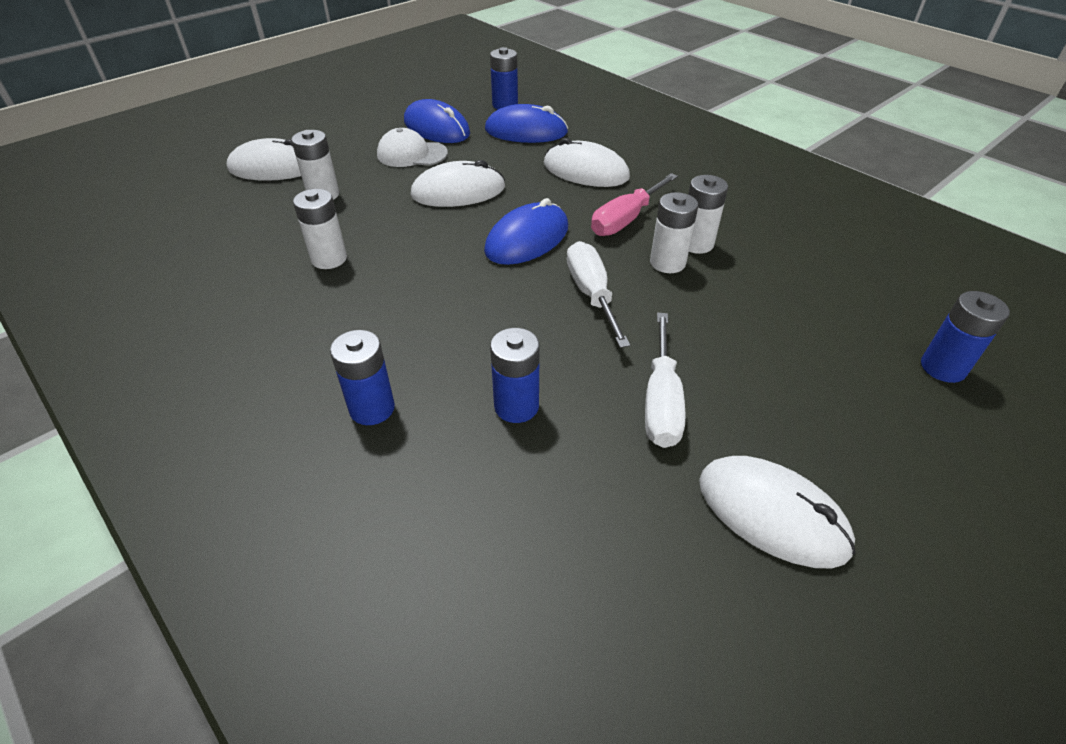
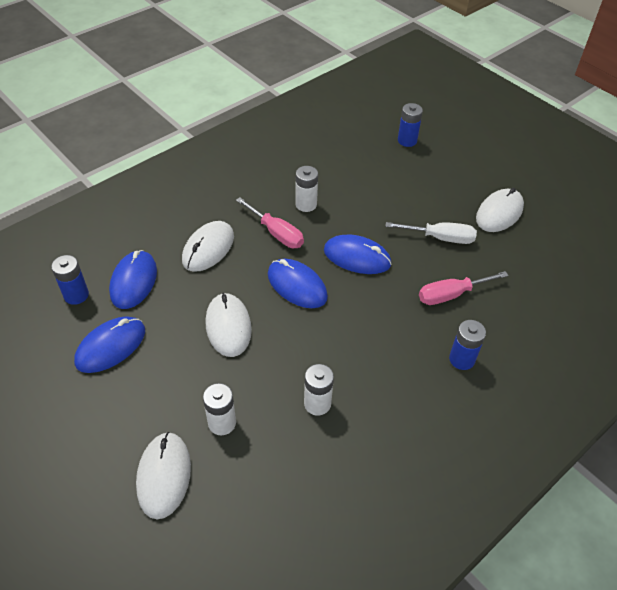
camera: 90 degrees left, 5 degrees up
(412, 154) = (159, 362): white cap -> none
(516, 406) = (451, 295): blue battery -> pink screwdriver
(592, 295) = (357, 257): white screwdriver -> blue mouse
(667, 263) = (325, 220): white battery -> none

